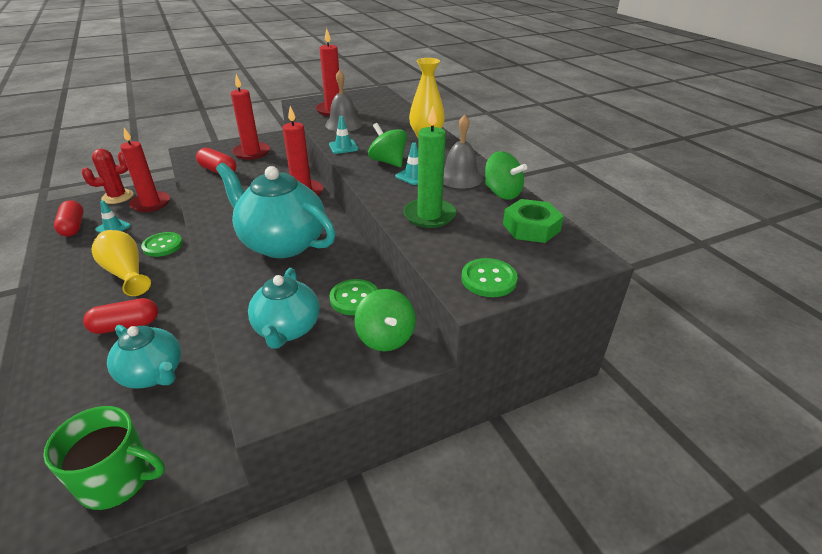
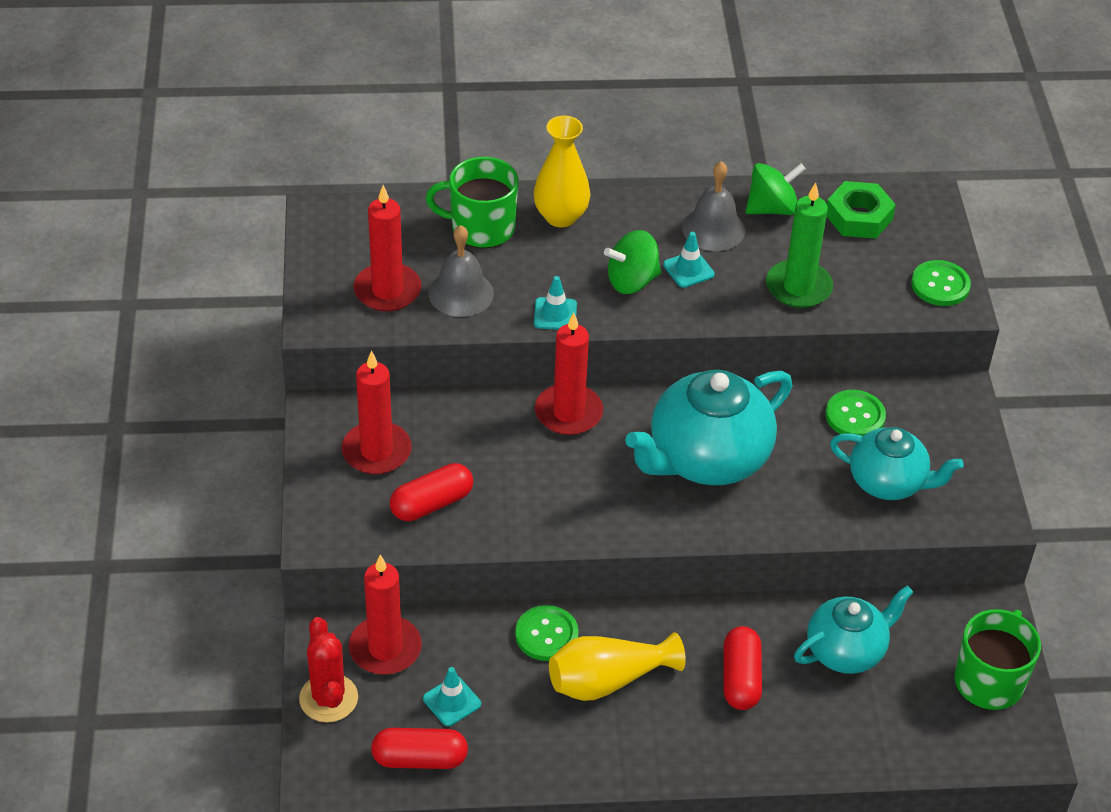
camera: 70 degrees left, 10 degrees up
(385, 337) = (930, 408): green spinning top -> none
(398, 120) = (481, 228): none -> green mug

